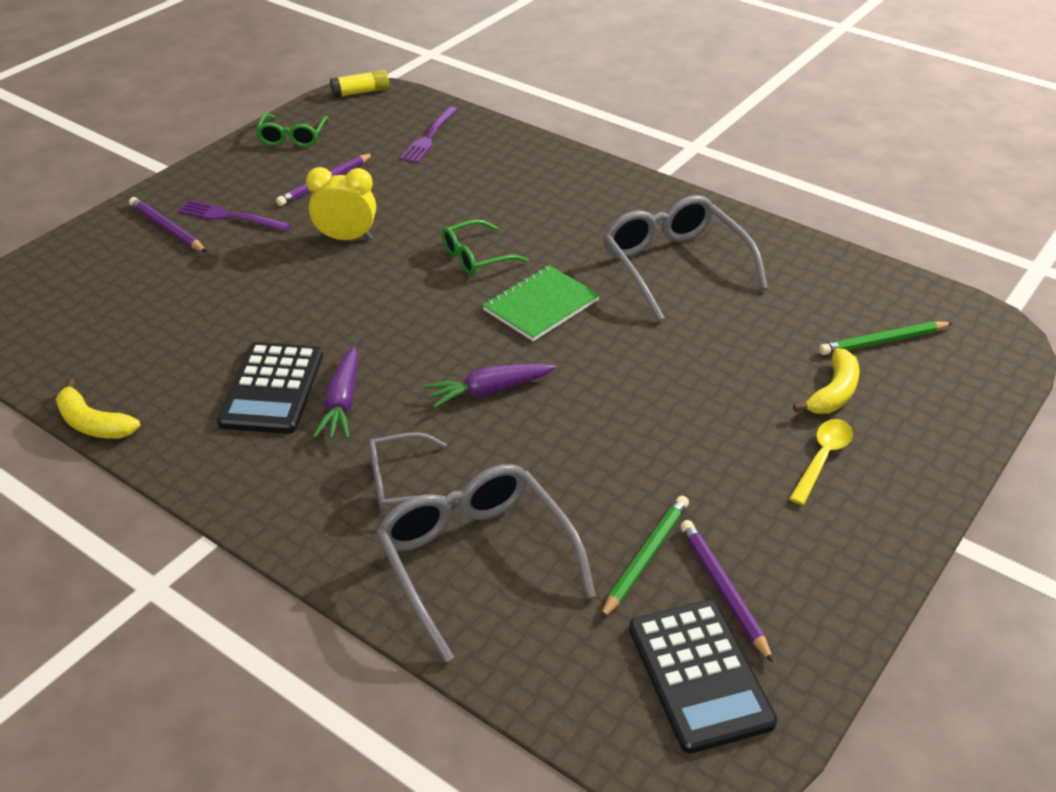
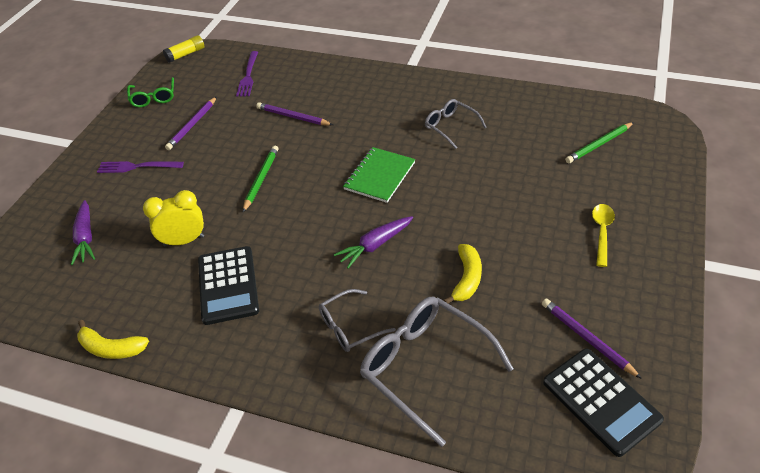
camera: 15 degrees left, 5 degrees up
(167, 228) = (95, 187): purple pencil -> purple pencil (293, 117)
(342, 402) = (281, 281): purple carrot -> purple carrot (86, 237)
(346, 238) = (226, 162): yellow clock -> yellow clock (184, 241)
(476, 257) = (321, 153): green glasses -> none
(645, 557) = (529, 331): green pencil -> green pencil (261, 179)
(674, 266) = (450, 127): grey glasses -> grey glasses, size x0.56
(833, 393) = (587, 187): yellow banana -> yellow banana (467, 279)

